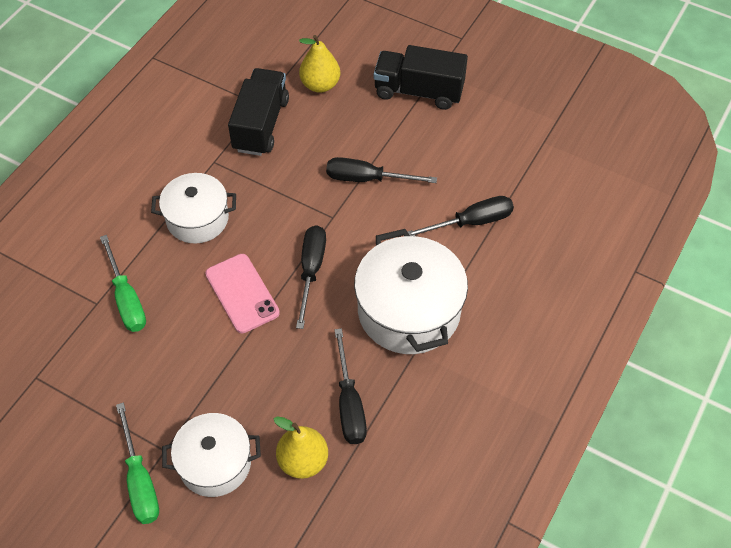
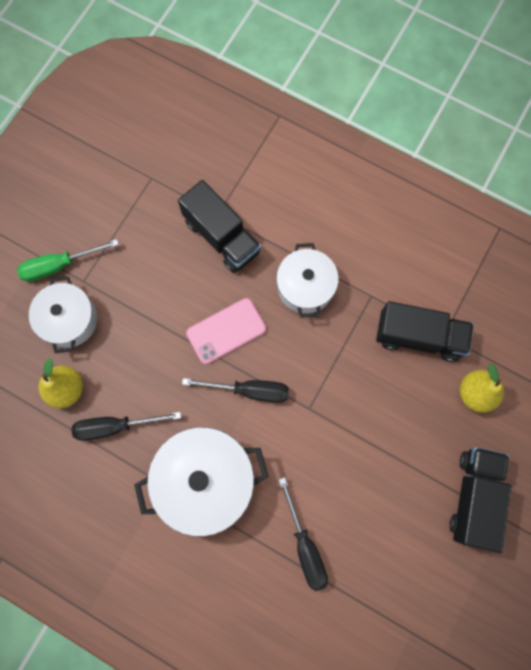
camera: 90 degrees right, 20 degrees up
(126, 299) = (222, 237): green screwdriver -> black truck
(367, 179) = (355, 441): black screwdriver -> none

